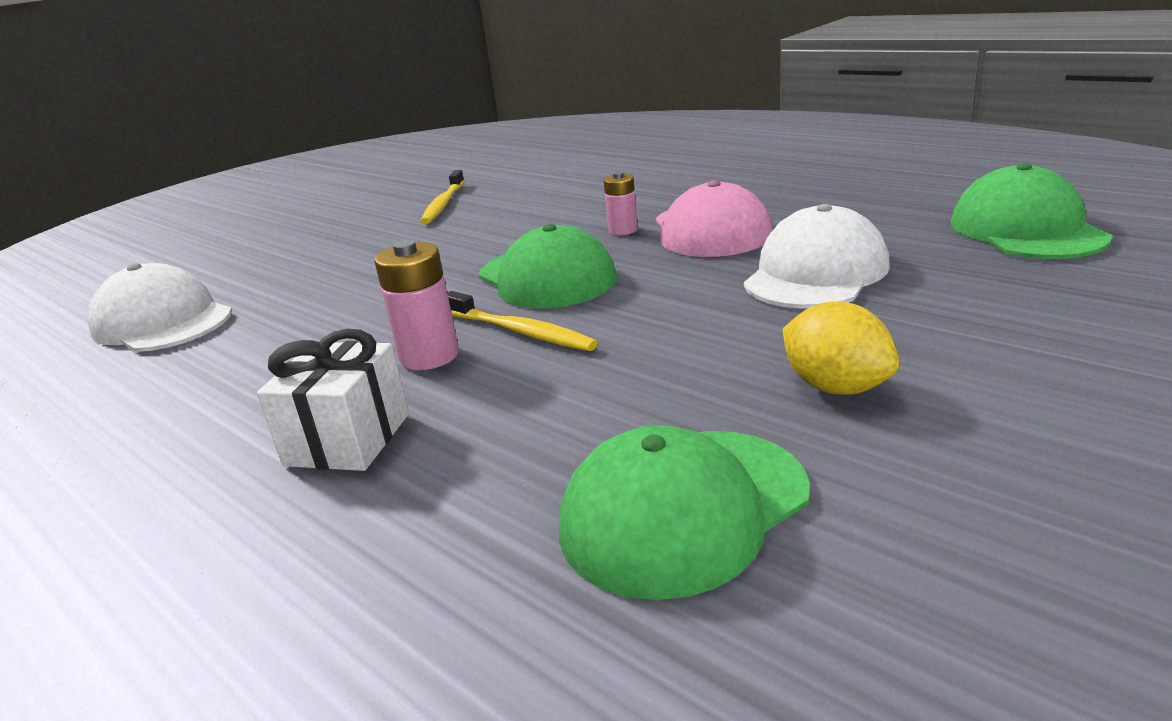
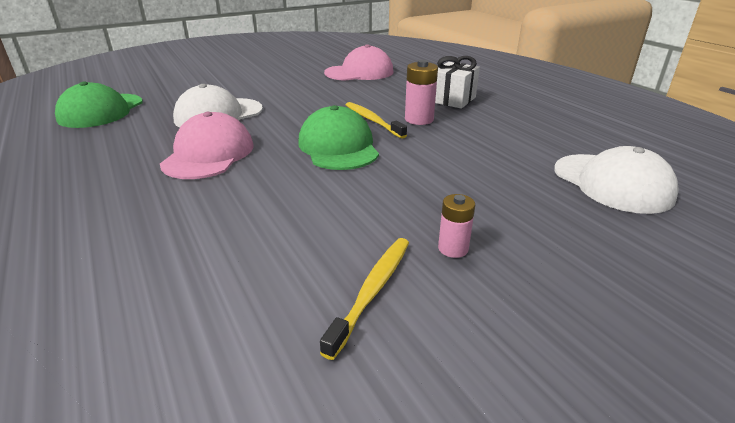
camera: 165 degrees left, 5 degrees up
(623, 230) = (254, 172): pink battery -> pink battery (453, 248)
(683, 509) = (359, 72): green cap -> pink cap
(836, 387) = (287, 83): yellow lemon -> none

